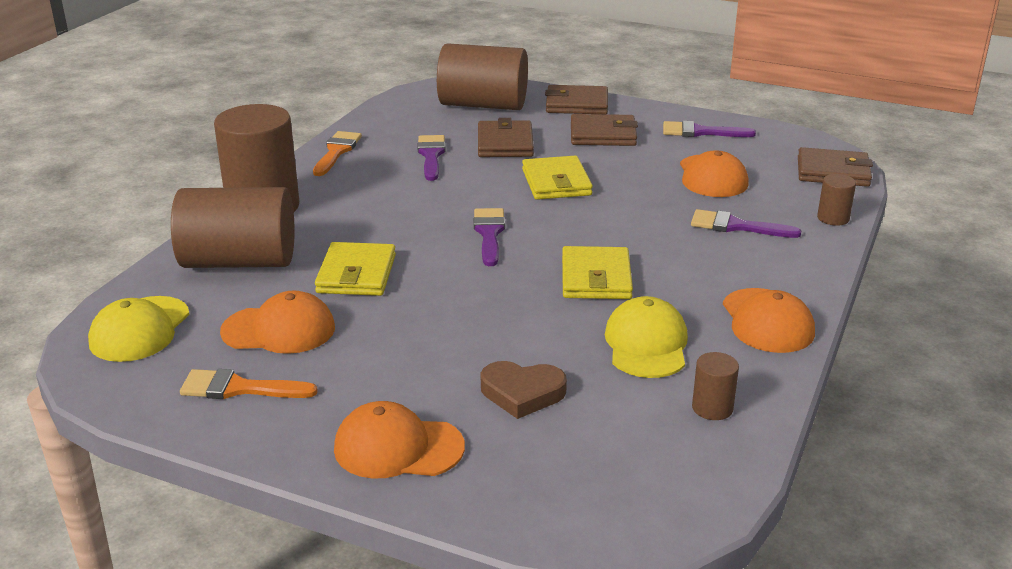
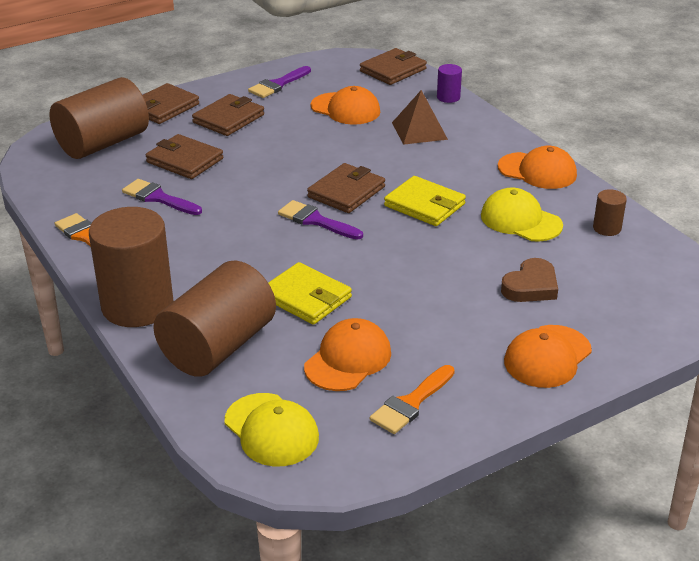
camera: 55 degrees left, 5 degrees up
(556, 182) = (276, 165): yellow wallet -> none
(560, 230) = (346, 192): none -> brown wallet
(736, 226) = (419, 130): purple brush -> brown pyramid
(833, 218) = (448, 97): brown cylinder -> purple cylinder

